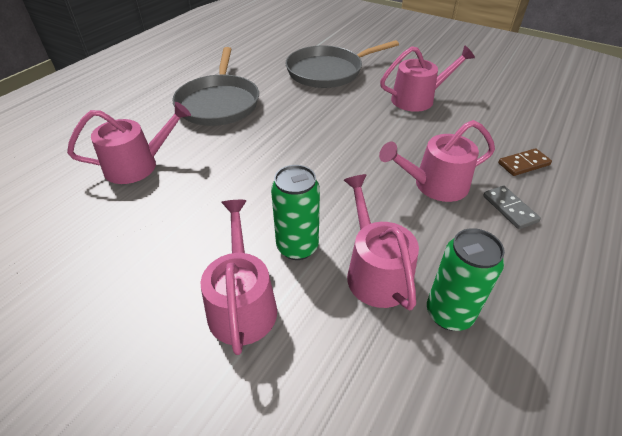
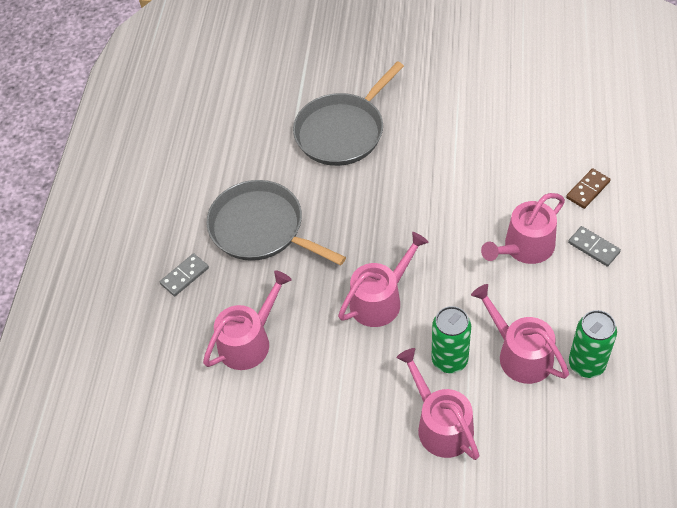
camera: 20 degrees left, 10 degrees up
(137, 111) = (184, 276): none -> grey domino
(219, 103) = (261, 228): grey pan -> grey pan turned 150 degrees clockwise
(417, 99) = (458, 139): pink watering can -> pink watering can (380, 300)

